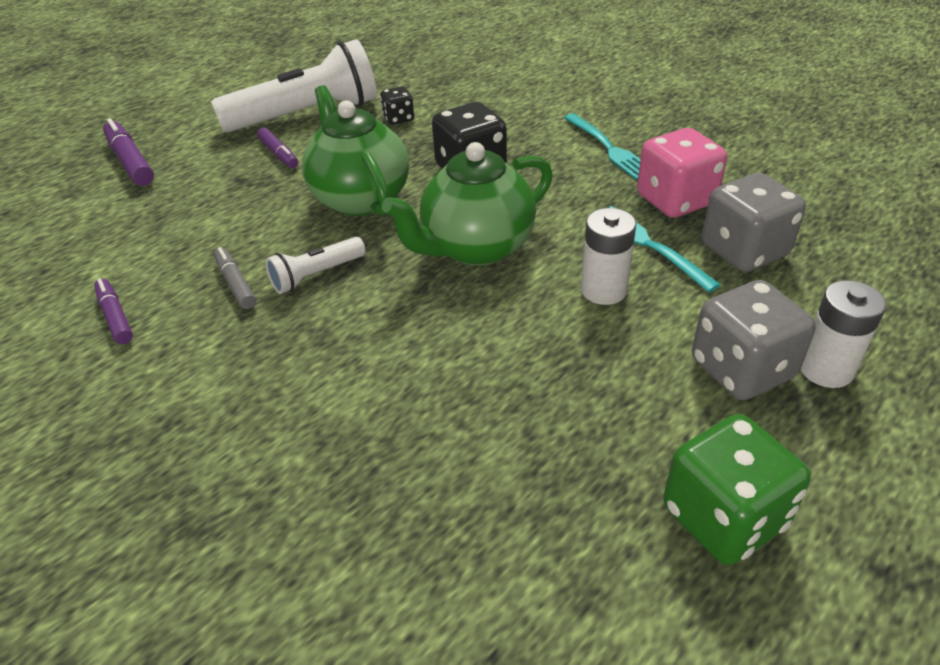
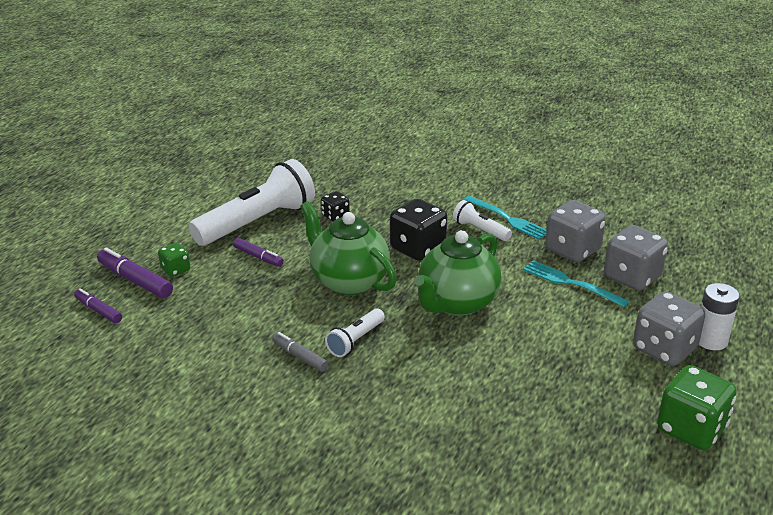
camera: 20 degrees left, 10 degrees down
(115, 317) = (225, 395): purple marker -> purple marker (98, 311)
(181, 156) = (175, 270): none -> green dice
(564, 158) = (480, 230): none -> white flashlight
(603, 290) = (558, 317): white battery -> none
(675, 200) = (572, 250): pink dice -> grey dice

